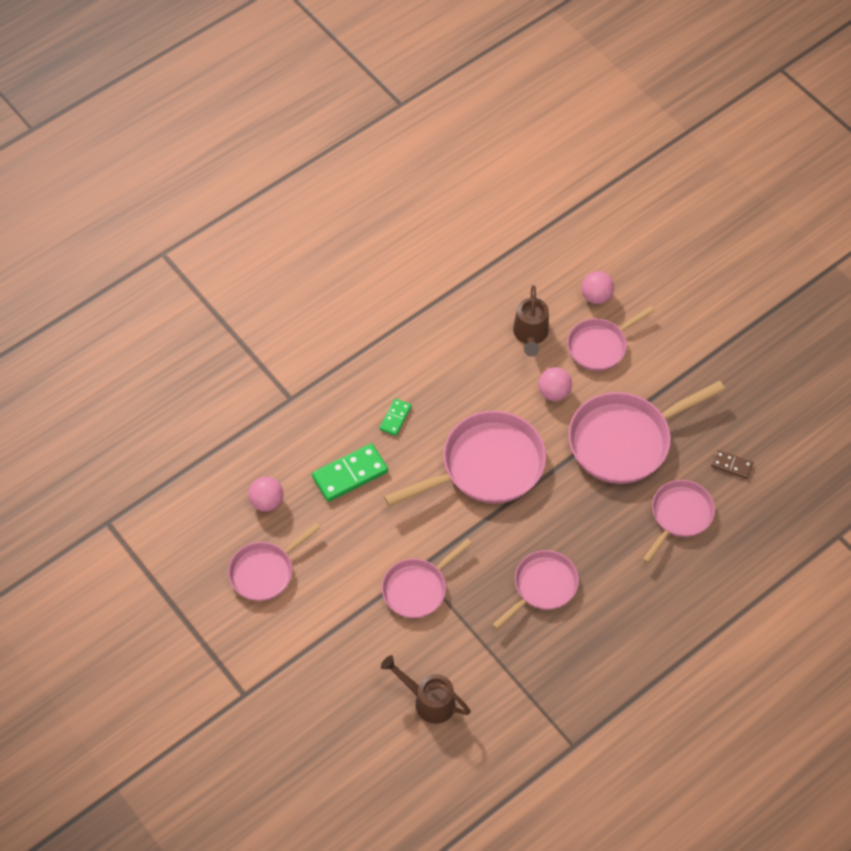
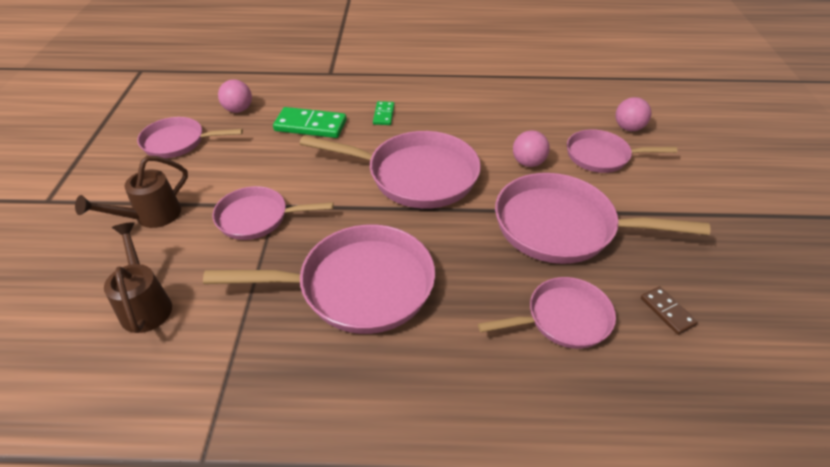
camera: 40 degrees right, 15 degrees down
(395, 418) = (384, 115): green domino -> green domino turned 60 degrees counterclockwise
(530, 335) = (545, 123): brown watering can -> brown watering can (150, 217)
(542, 587) = (357, 286): pink pan -> pink pan, size x1.66

